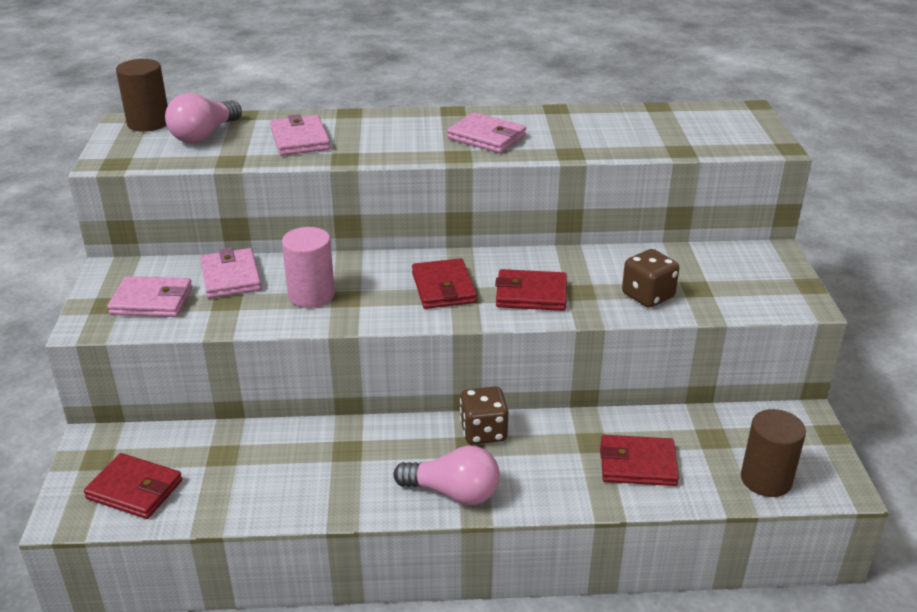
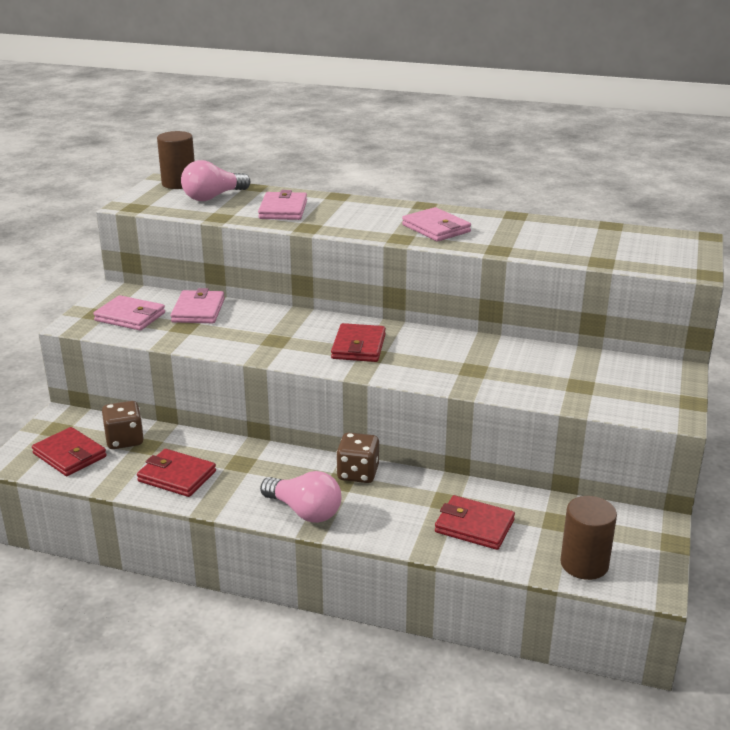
camera: 20 degrees right, 5 degrees down
(311, 295) = (250, 333): pink cylinder -> none
(531, 294) = (428, 364): red wallet -> red wallet (177, 476)
(648, 296) = (530, 383): brown dice -> brown dice (125, 440)

